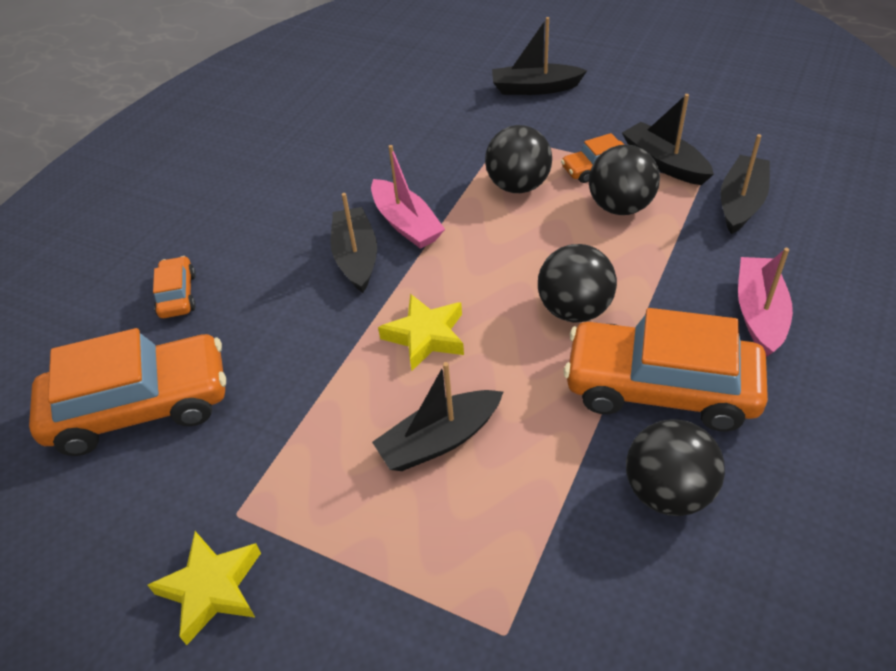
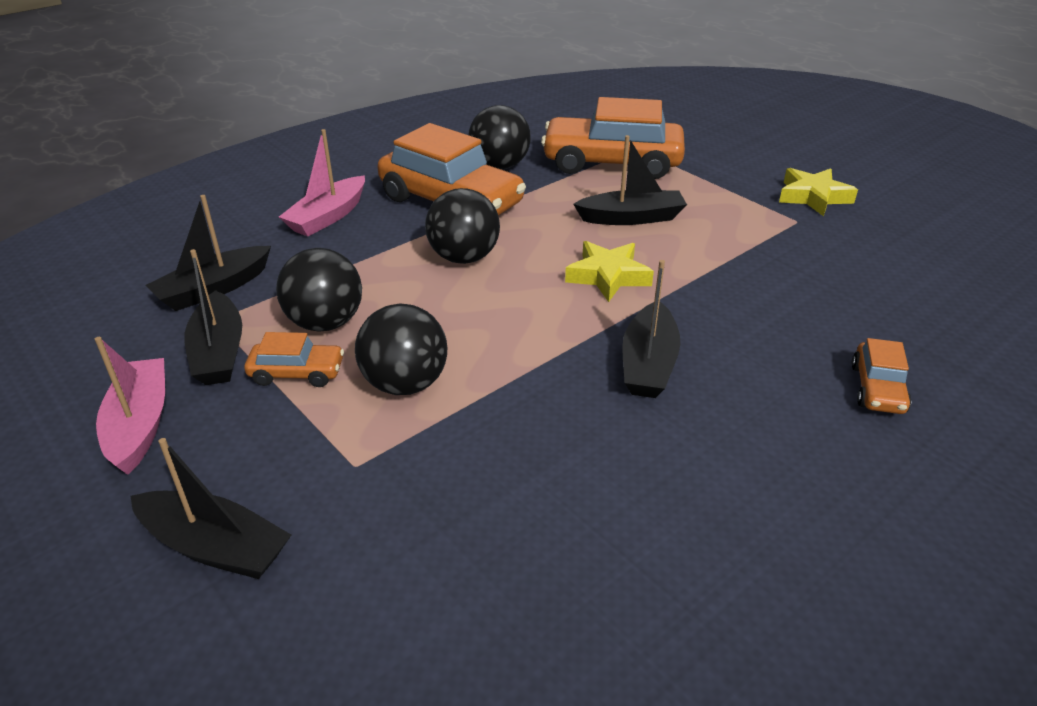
camera: 160 degrees left, 10 degrees down
(140, 407) = (894, 299): orange car -> orange car (612, 163)
(406, 224) = (571, 383): pink boat -> pink boat (139, 424)

